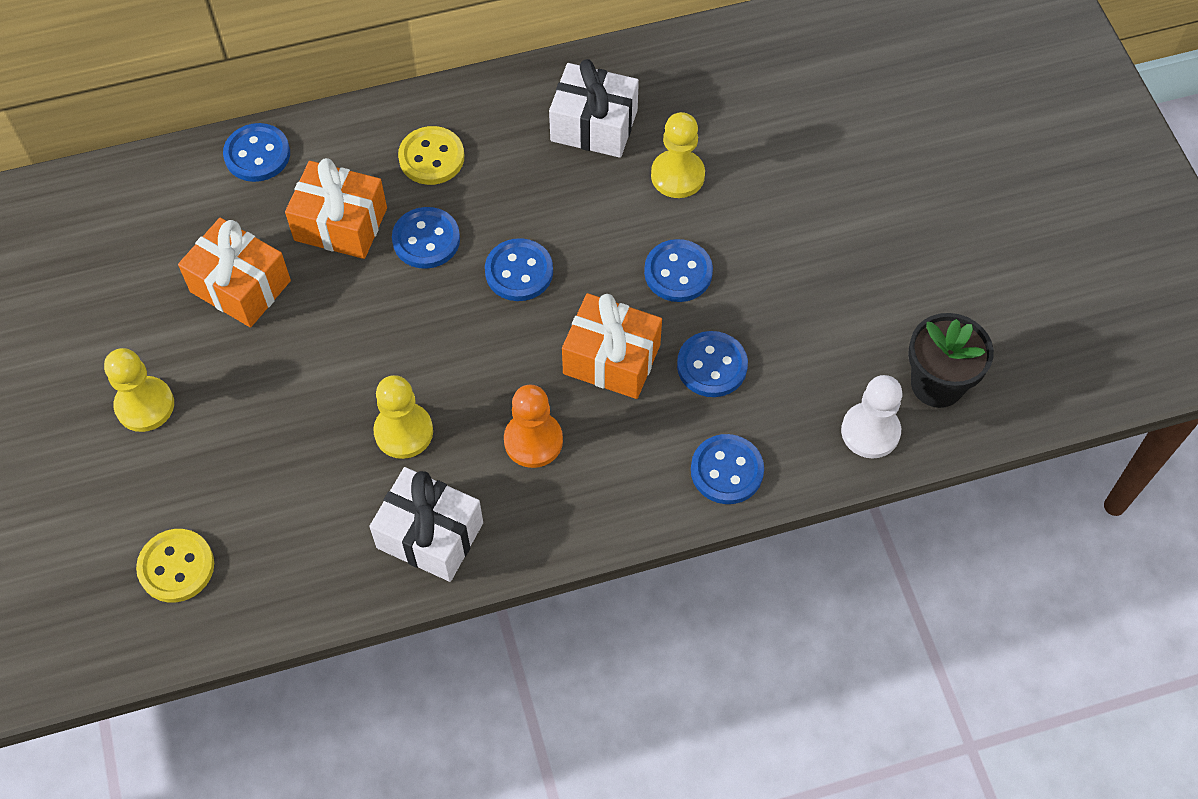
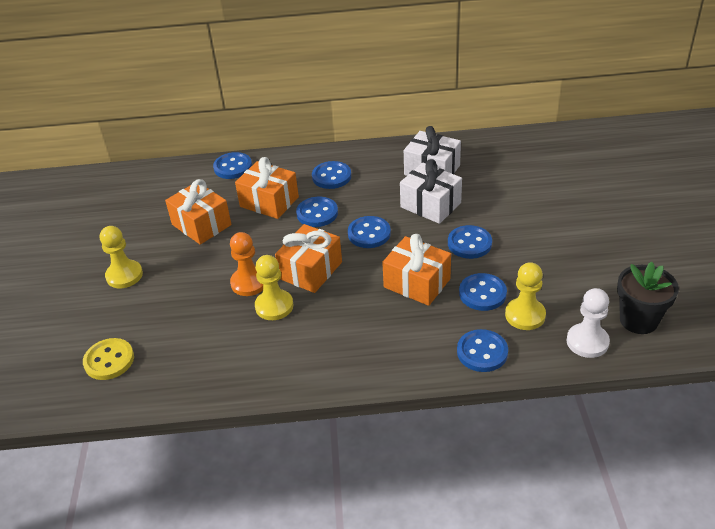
camera: 15 degrees right, 20 degrees down
(430, 535) = (274, 364): white gift -> white gift (430, 205)
(431, 157) = (331, 176): yellow button -> blue button
(443, 356) = (310, 270): none -> orange gift
(533, 441) = (355, 320): orange pawn -> orange pawn (249, 283)
(677, 175) = (478, 197): yellow pawn -> yellow pawn (525, 315)

